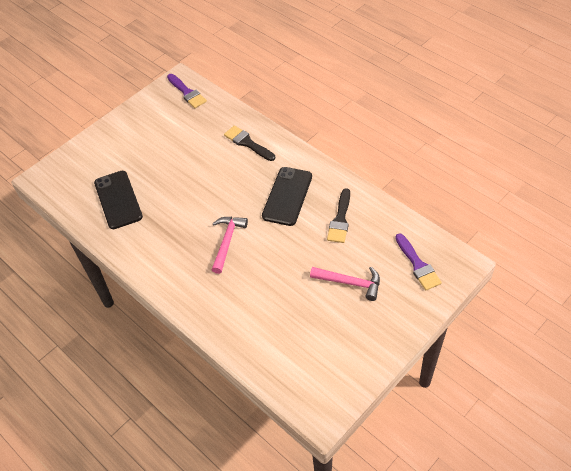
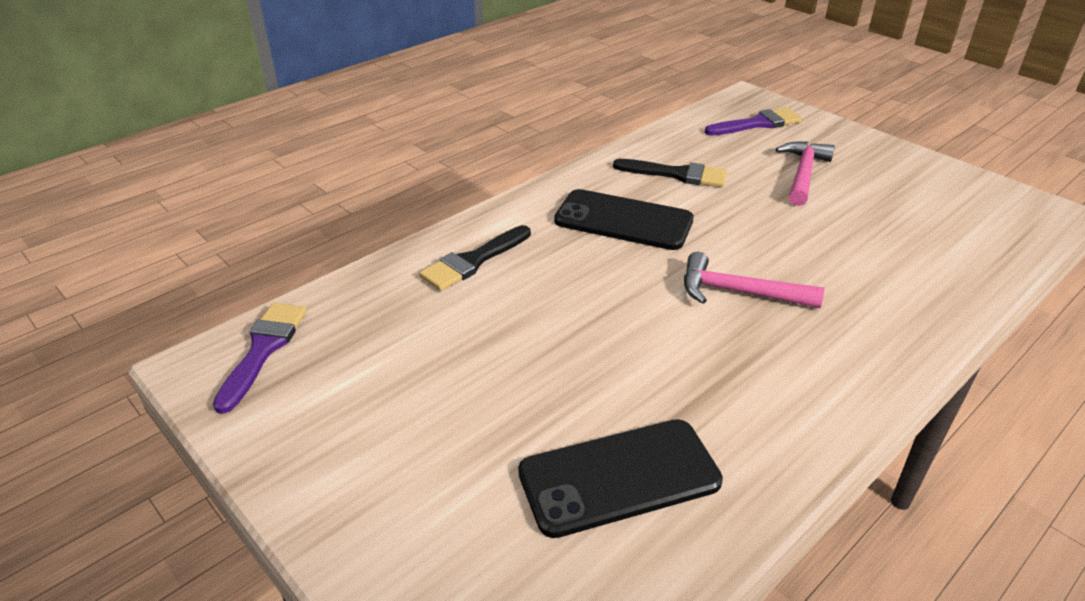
camera: 90 degrees left, 15 degrees down
(187, 92) = (263, 349): purple brush -> purple brush turned 45 degrees counterclockwise

